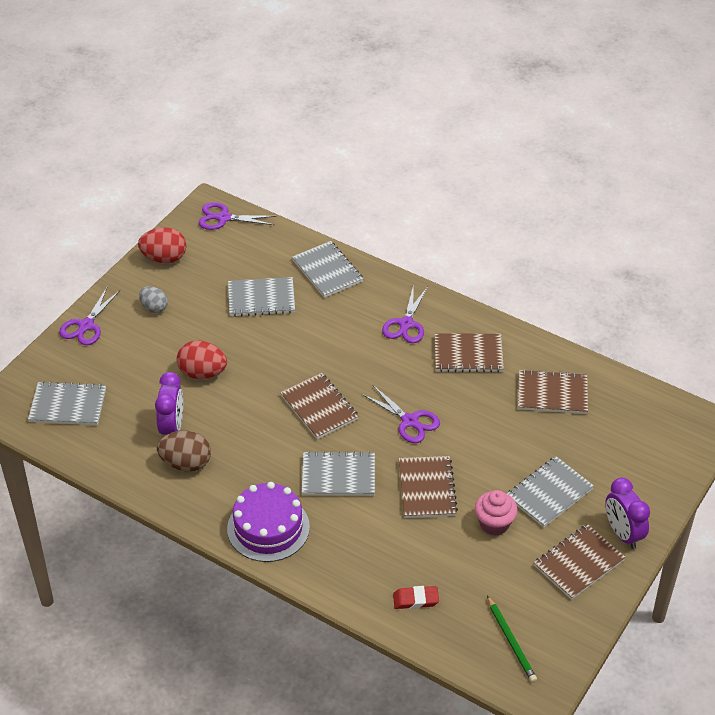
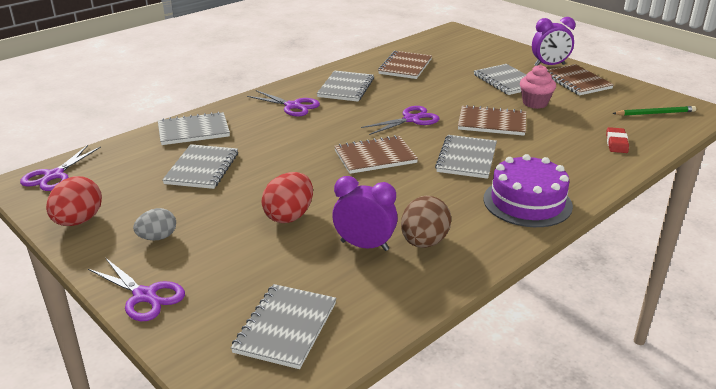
camera: 75 degrees left, 15 degrees down
(468, 354) = (346, 88): brown notebook -> grey notebook

